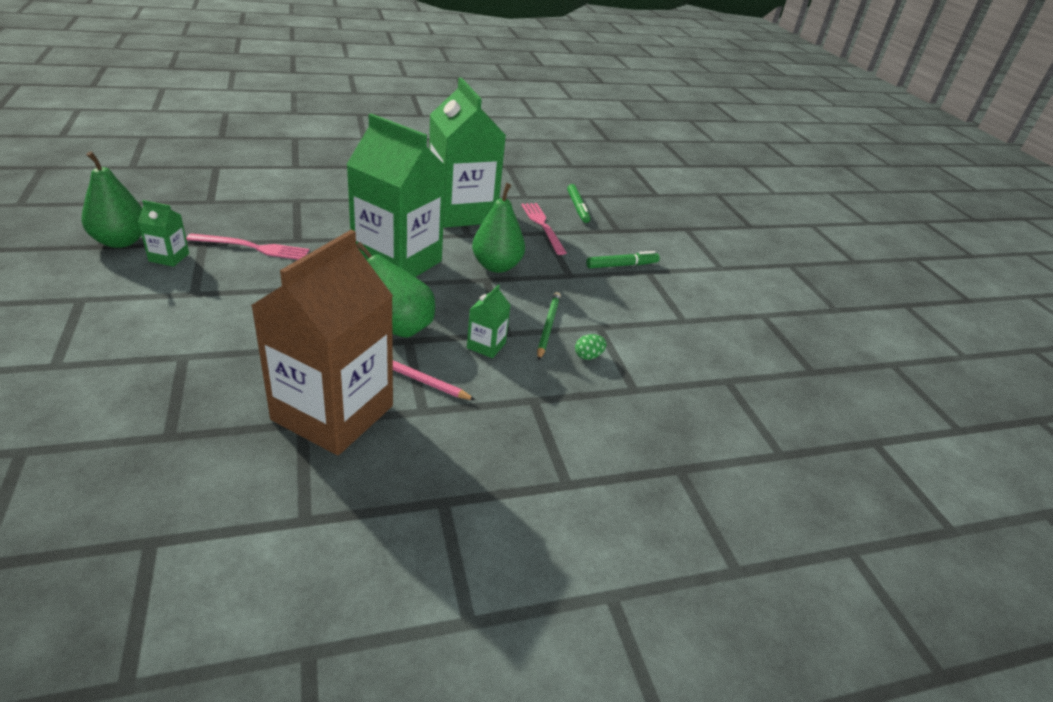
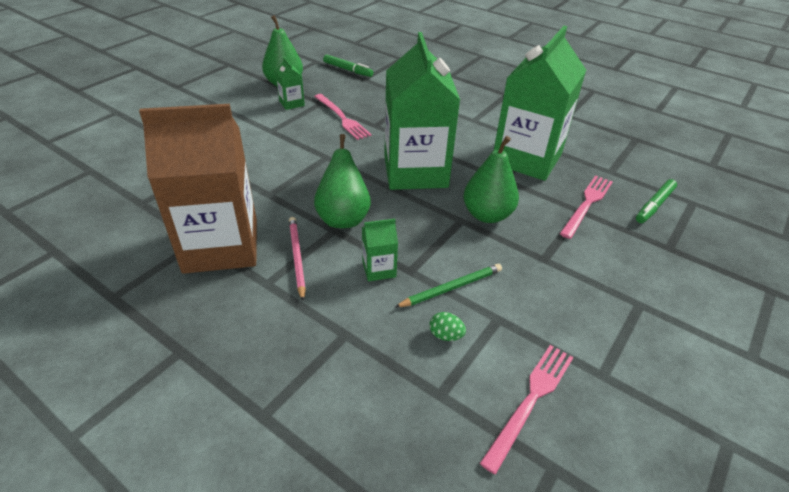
camera: 55 degrees right, 5 degrees up
(622, 265) = (616, 281): green marker -> green marker (348, 70)
(675, 357) = (530, 400): none -> pink fork

